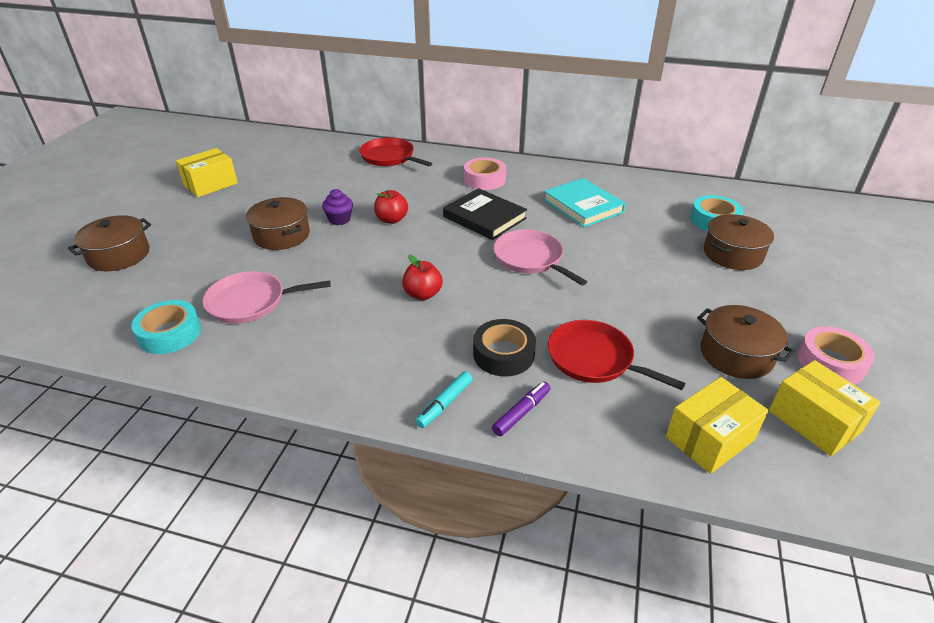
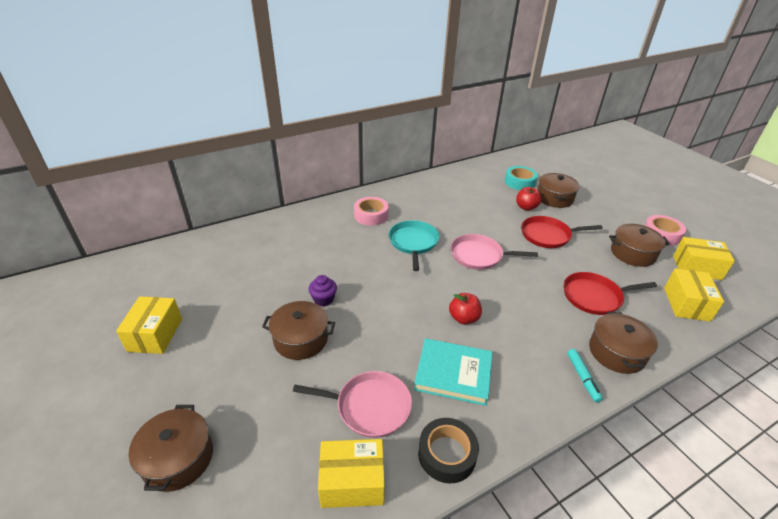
camera: 45 degrees left, 0 degrees up
(170, 333) = (352, 482): turquoise tape -> yellow box
(251, 302) = (369, 407): pink pan -> pink pan turned 120 degrees counterclockwise
(390, 157) = (279, 230): red pan -> red pan (548, 235)
(391, 220) = (360, 278): red apple -> red apple (526, 207)
(484, 217) = (413, 243): black book -> turquoise pan
(503, 354) = (559, 325): black tape -> black tape (447, 454)
(521, 413) = (616, 352): purple marker -> brown pot
(583, 206) = (451, 205): turquoise book -> turquoise book (453, 373)

